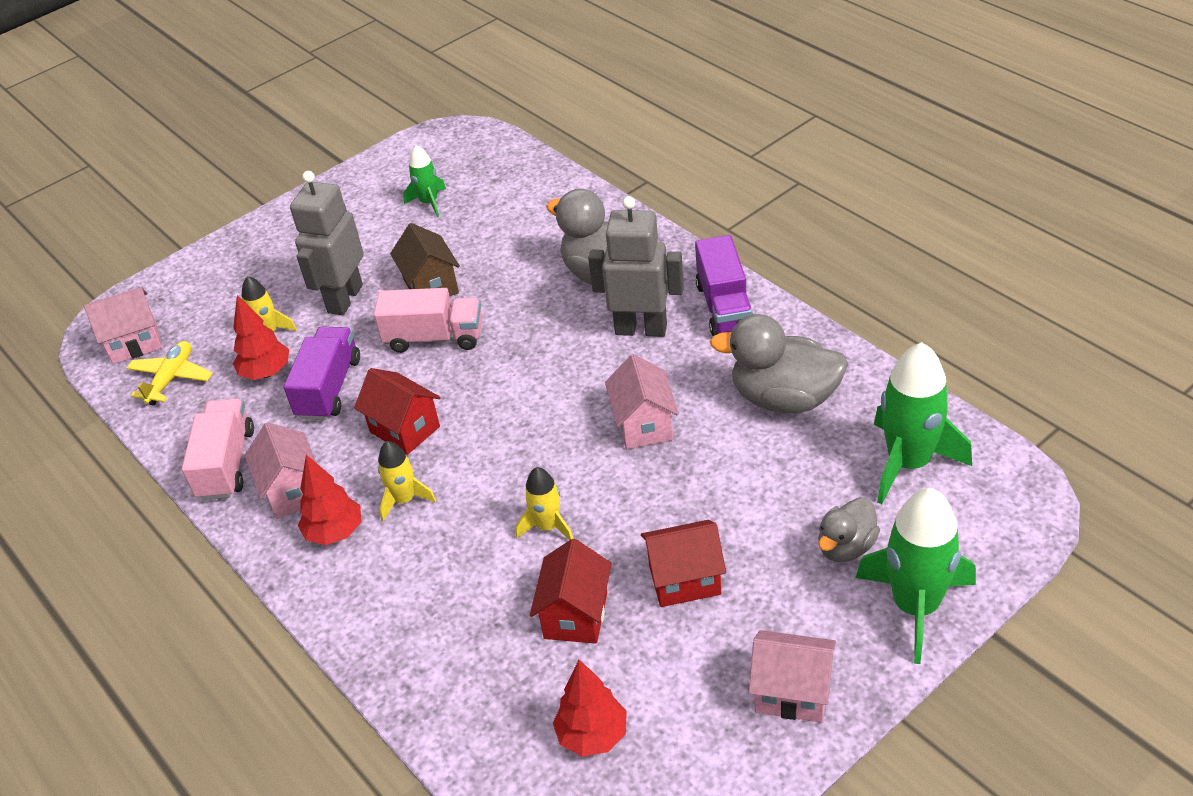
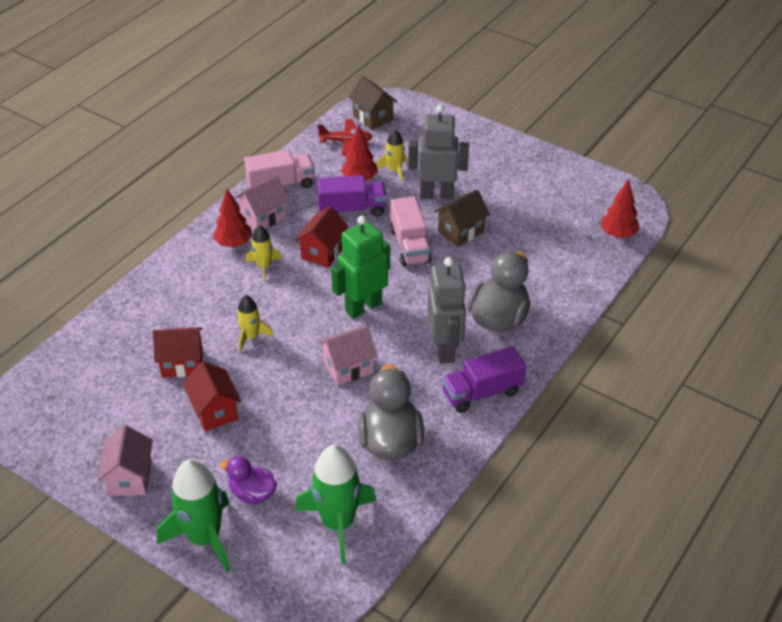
camera: 70 degrees right, 0 degrees up
(134, 343) = (373, 118): pink house -> brown house
(171, 379) = (346, 142): yellow plane -> red plane
(429, 203) = (550, 209): green rocket -> none
(535, 398) = (363, 307): none -> green robot
(592, 735) = (96, 388): red tree -> red tree (618, 234)
(846, 547) = (252, 493): grey duck -> purple duck

